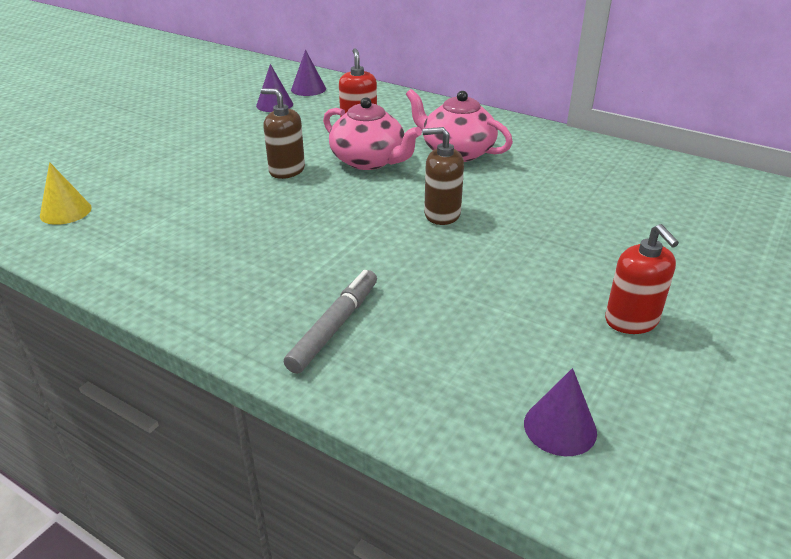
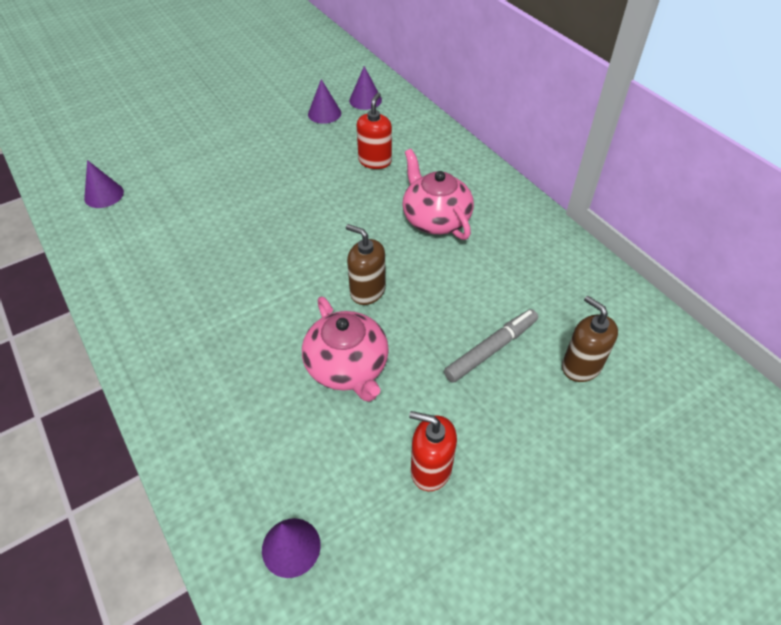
camera: 25 degrees right, 15 degrees up
(65, 211) = (104, 195): yellow cone -> purple cone
(287, 170) = (282, 198): brown soap dispenser -> brown soap dispenser (581, 366)
(334, 327) = (205, 381): grey marker -> grey marker (491, 349)
(369, 161) = (354, 207): pink teapot -> pink teapot (348, 367)
(631, 321) = (430, 469): red soap dispenser -> red soap dispenser turned 105 degrees clockwise

